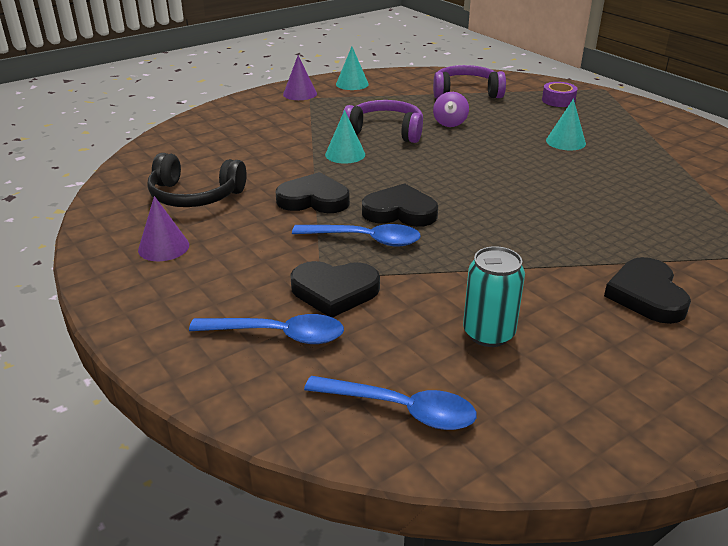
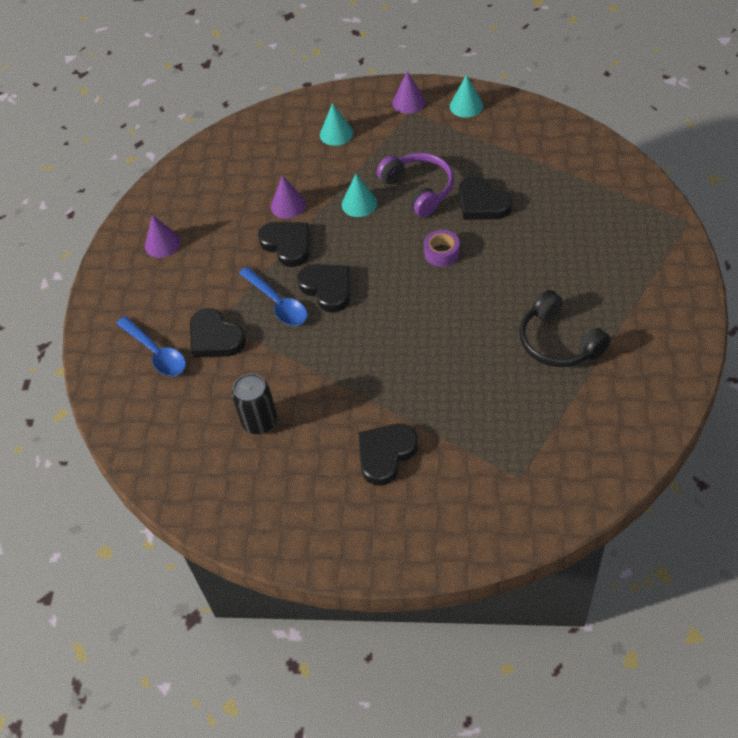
camera: 45 degrees right, 20 degrees up
(194, 196) = (221, 200): black headphones -> black headphones (558, 342)
(275, 176) = (288, 205): none -> purple cone
(400, 409) = (162, 440): blue spoon -> none
(450, 123) = (482, 203): purple spinning top -> black heart
(466, 92) = (549, 165): purple headphones -> none
(488, 333) = (259, 422): turquoise can -> black can
(558, 100) = (618, 217): purple tape -> purple tape (441, 253)
(565, 142) = (545, 276): turquoise cone -> turquoise cone (336, 134)

